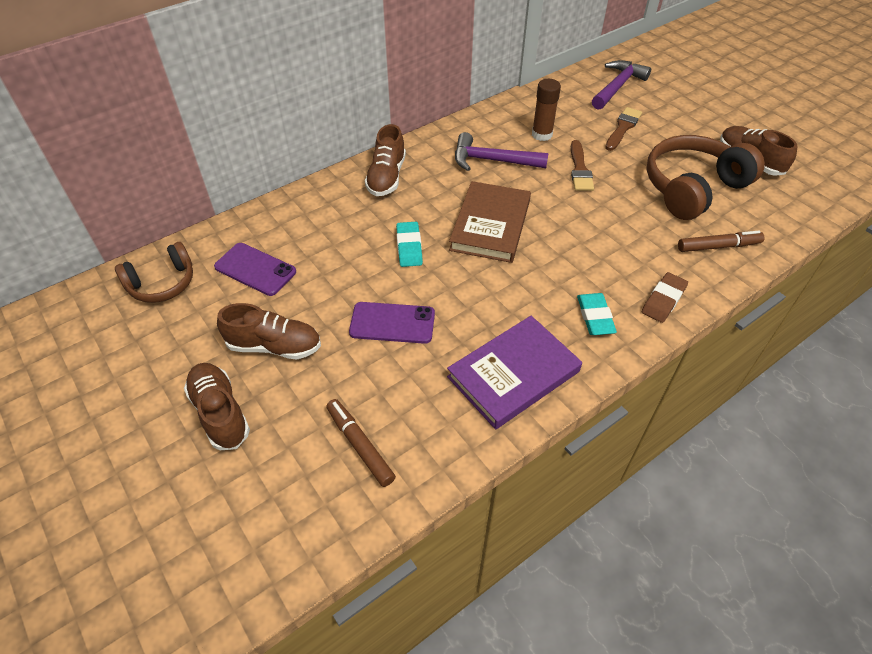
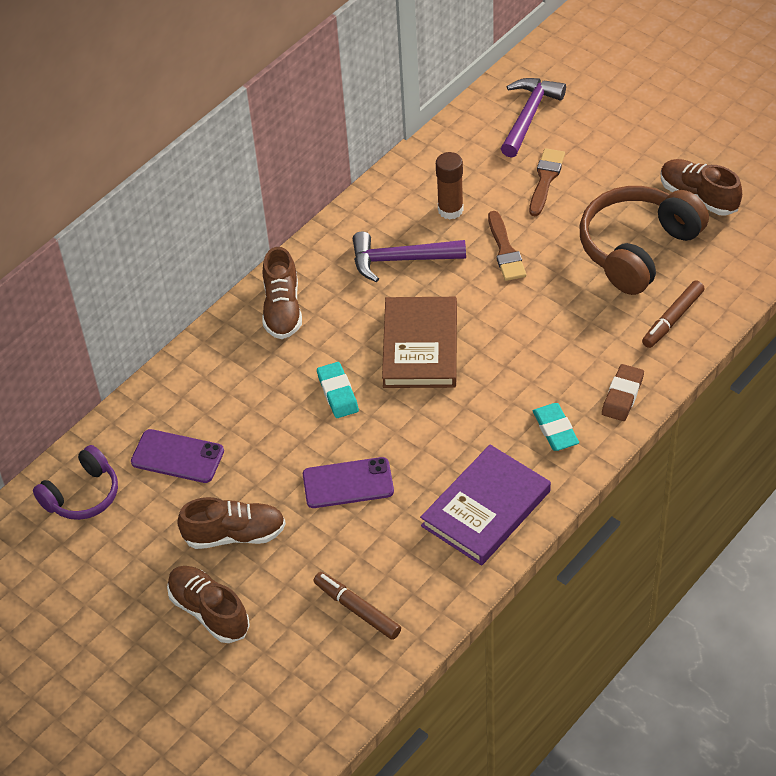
camera: 10 degrees left, 0 degrees up
(162, 283) = (82, 495): brown headphones -> purple headphones
(718, 246) = (673, 319): brown marker -> brown marker turned 150 degrees clockwise

